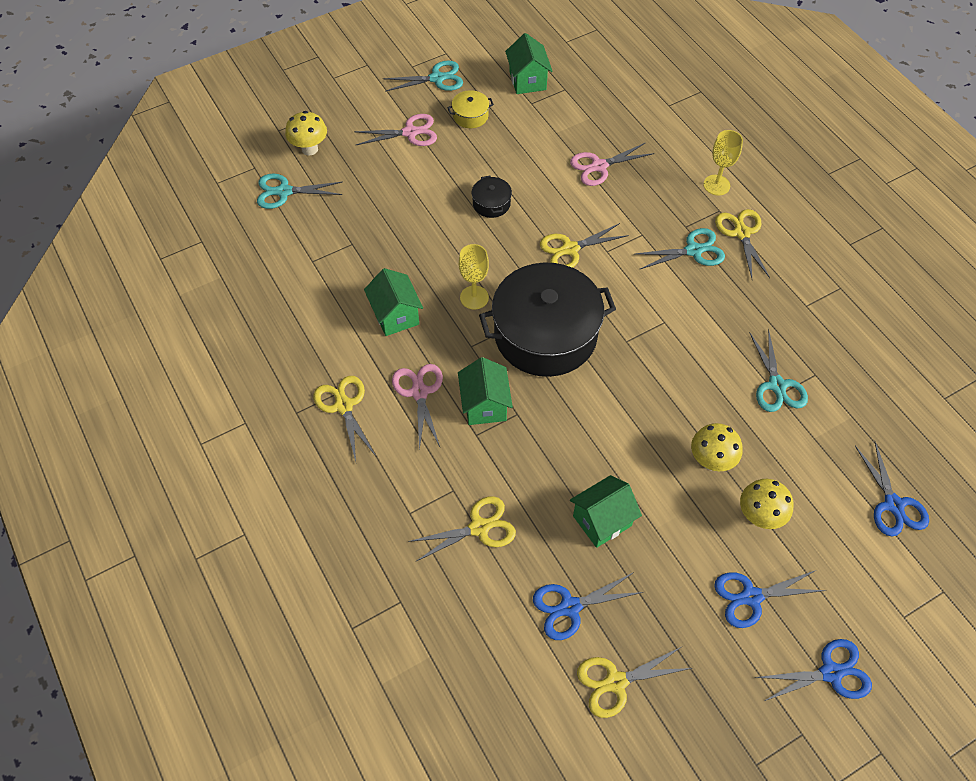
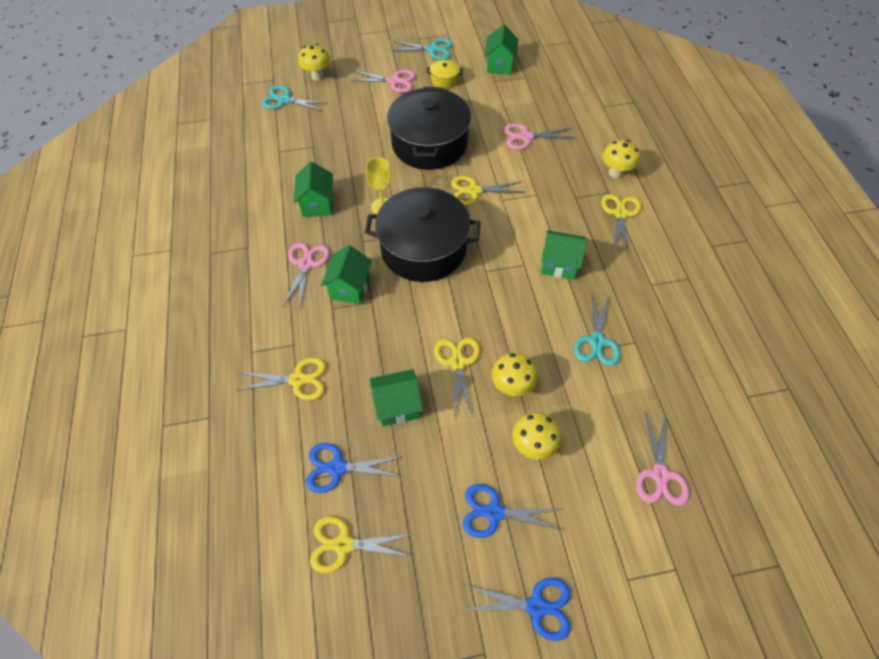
camera: 20 degrees right, 0 degrees up
(344, 406) = (246, 258): yellow scissors -> yellow scissors (458, 362)
(491, 203) = (429, 143): black pot -> black pot, size x2.50
(693, 250) = (573, 217): turquoise scissors -> none
(701, 311) = (559, 264): none -> green house
(716, 185) = (615, 173): yellow goblet -> yellow mushroom
(893, 505) = (660, 475): blue scissors -> pink scissors

